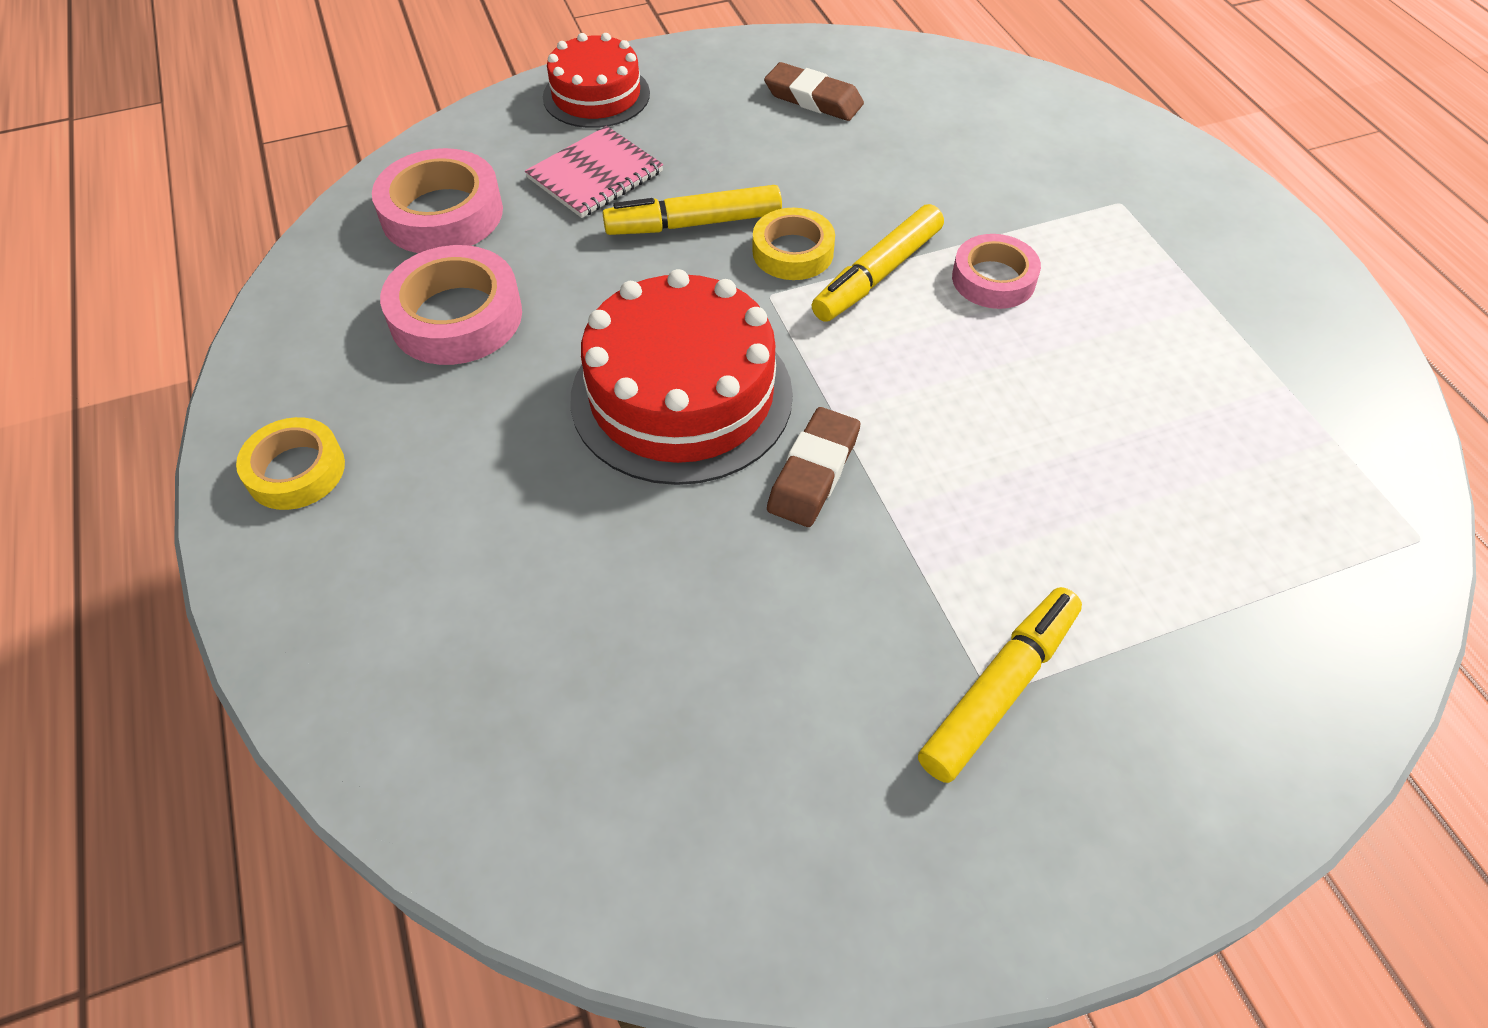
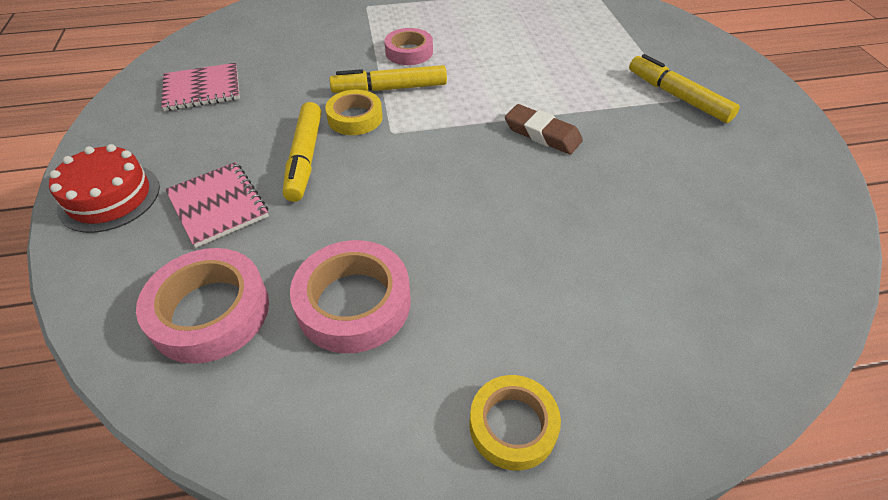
camera: 80 degrees left, 5 degrees down
(681, 395) = (472, 180): red cake -> none
(813, 99) = (202, 89): brown eraser -> pink notebook
(877, 274) = (390, 89): yellow marker -> yellow marker turned 120 degrees clockwise

